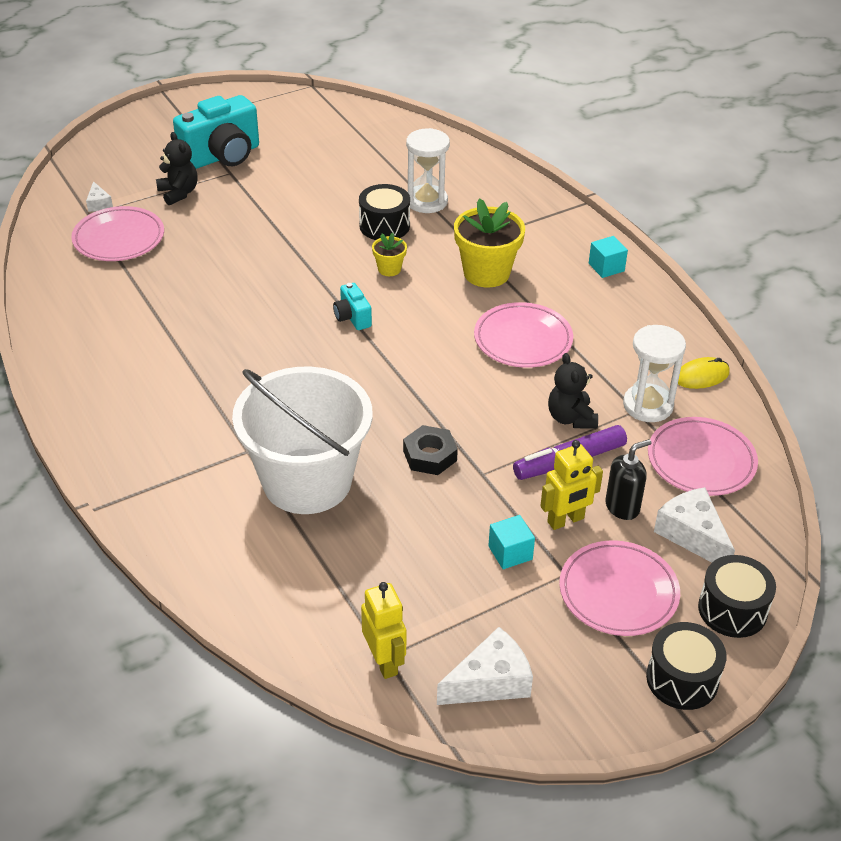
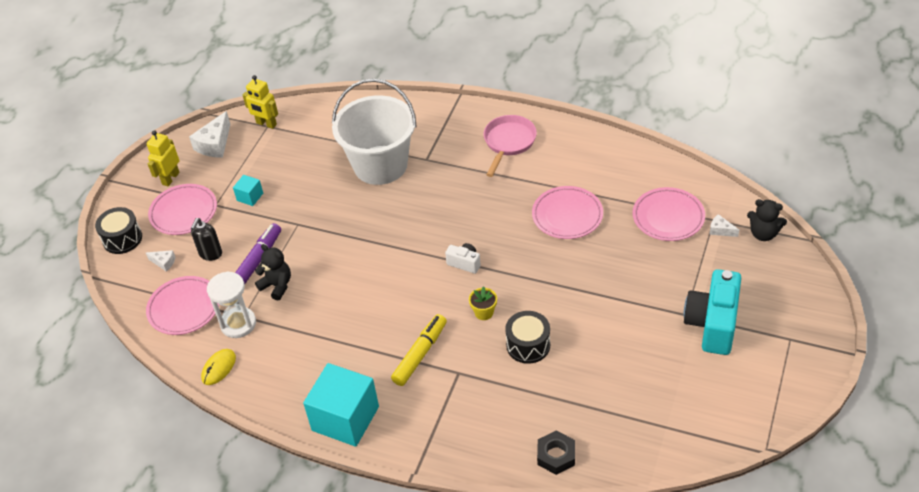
camera: 145 degrees right, 5 degrees up
(136, 405) = (508, 143): none -> pink pan
(178, 193) = (689, 273): black teddy bear -> black teddy bear (763, 234)
(352, 317) = (464, 263): turquoise camera -> white camera
(426, 201) = (526, 389): white hourglass -> none
(430, 456) = (334, 215): black nut -> black nut (556, 455)
(486, 273) = (420, 354): yellow flower pot -> yellow marker
(523, 340) = (349, 318): pink plate -> pink plate (567, 215)
(566, 520) = (235, 228): yellow robot -> yellow robot (170, 178)
(606, 267) = (345, 418): turquoise cube -> turquoise cube, size x2.20
(682, 679) = (130, 195): black drum -> none
(692, 535) = (164, 262): white cheese -> white cheese, size x0.53

